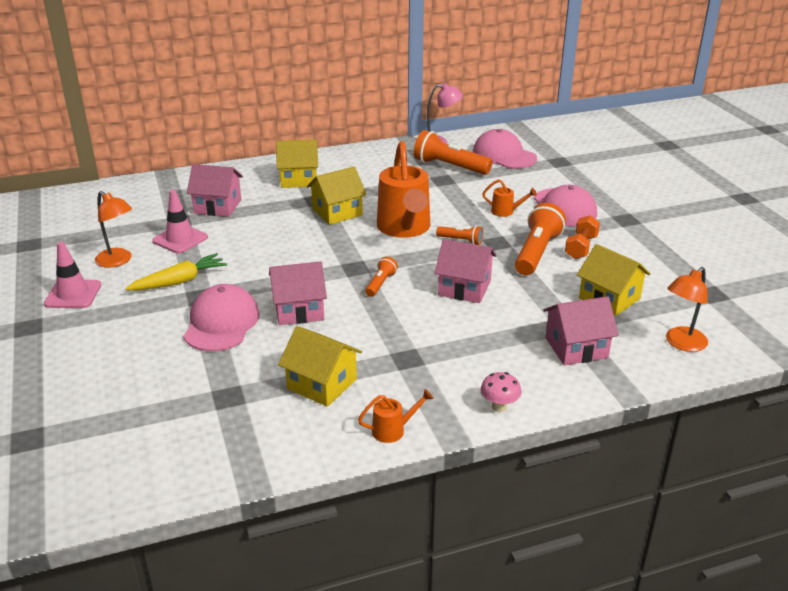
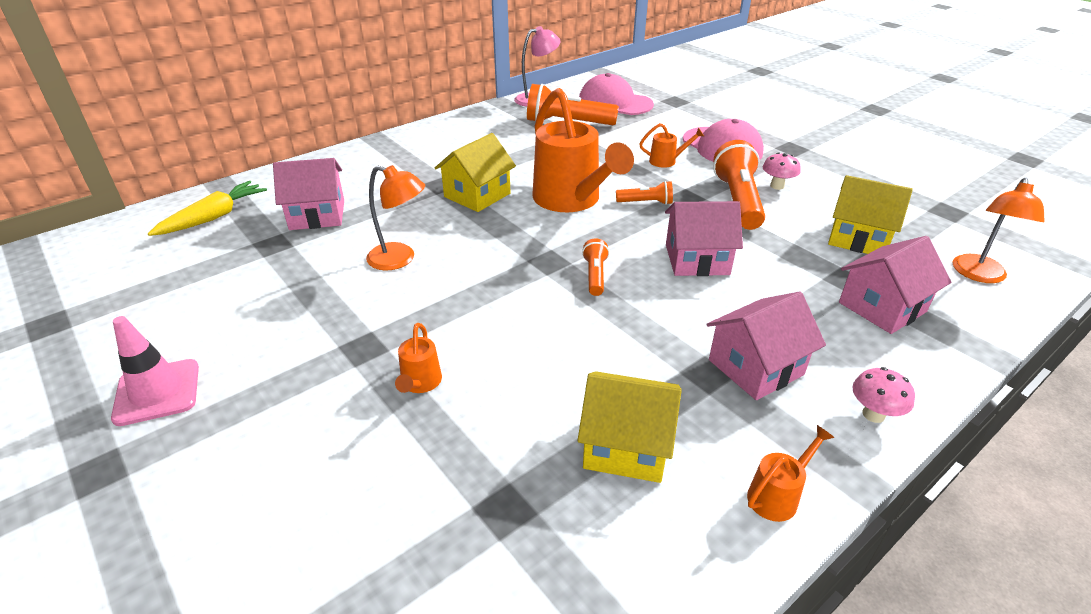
camera: 20 degrees left, 5 degrees up
(118, 261) = (209, 321): orange lamp -> orange lamp (400, 259)
(180, 239) = (288, 269): pink traffic cone -> none
(180, 281) = (320, 332): yellow carrot -> yellow carrot (214, 217)
(221, 323) = (420, 383): pink cap -> orange watering can
(299, 179) = (403, 164): yellow house -> none
(299, 310) = (517, 336): pink house -> pink house (756, 367)
(581, 247) = (777, 186): orange dumbbell -> pink mushroom

